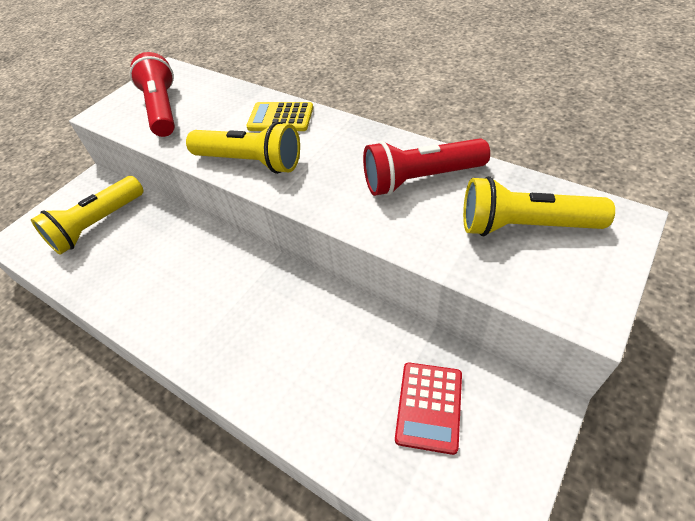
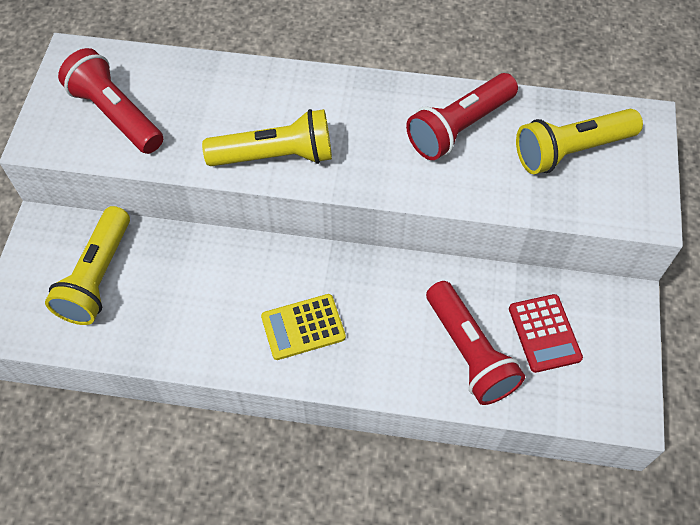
camera: 30 degrees left, 10 degrees up
(280, 118) = (271, 90): yellow calculator -> yellow calculator (303, 327)
(341, 395) = (469, 352): none -> red flashlight

